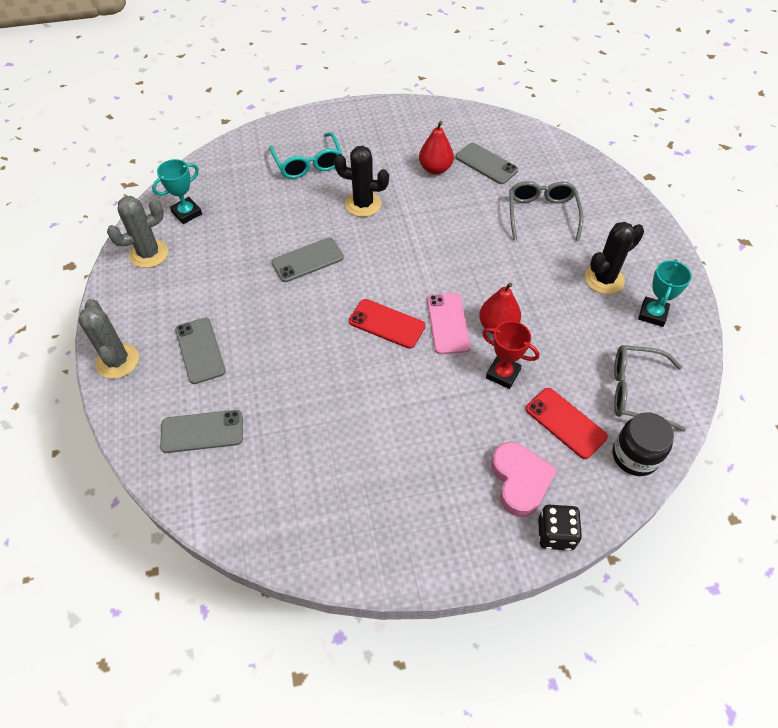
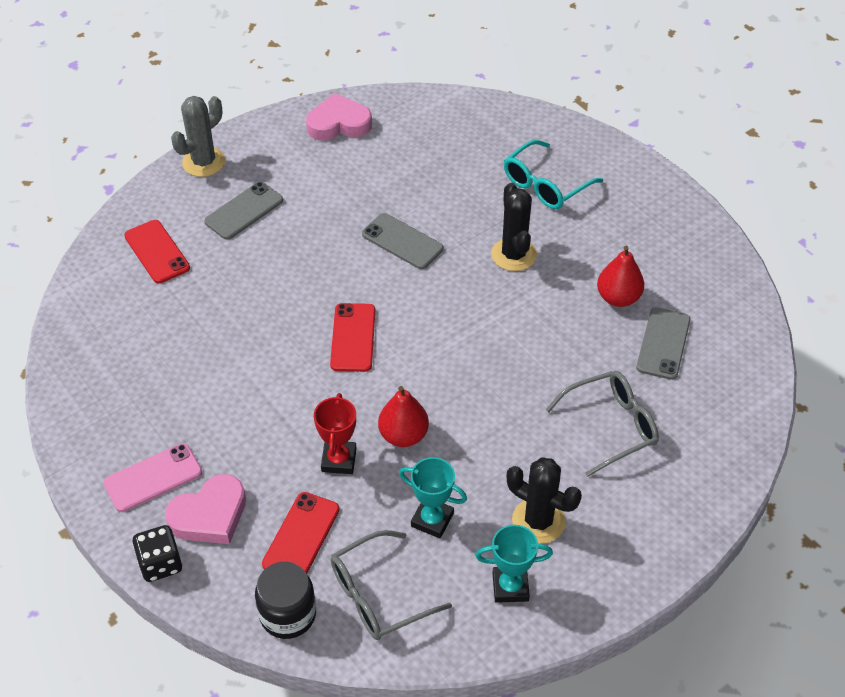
camera: 65 degrees right, 5 degrees down
(149, 254) = (339, 124): grey cactus -> pink heart
(187, 213) = (408, 125): turquoise trophy -> turquoise trophy (432, 520)
(202, 431) = (157, 252): grey phone -> red phone
(448, 323) = (382, 389): pink phone -> pink phone (153, 478)
(636, 392) = (378, 595): grey glasses -> grey glasses turned 105 degrees counterclockwise

